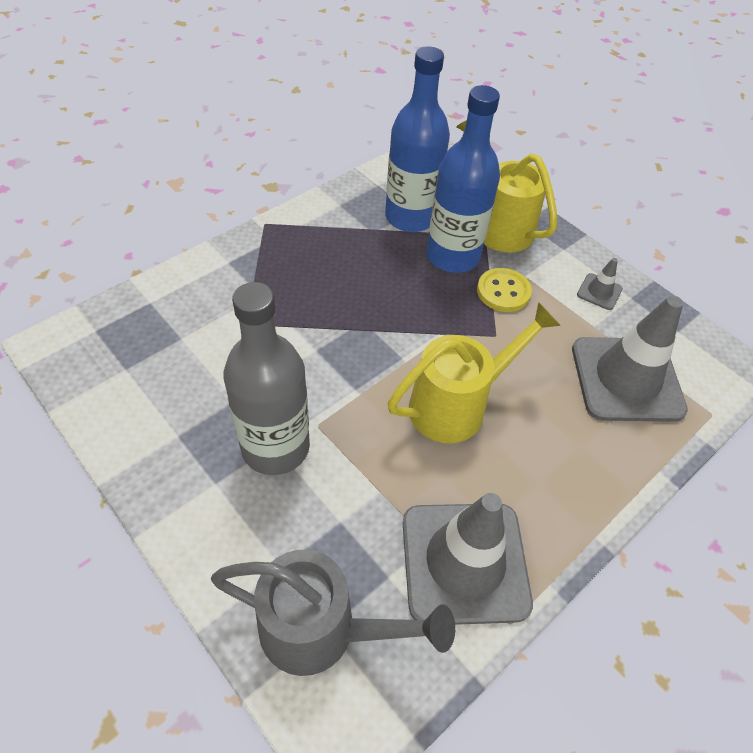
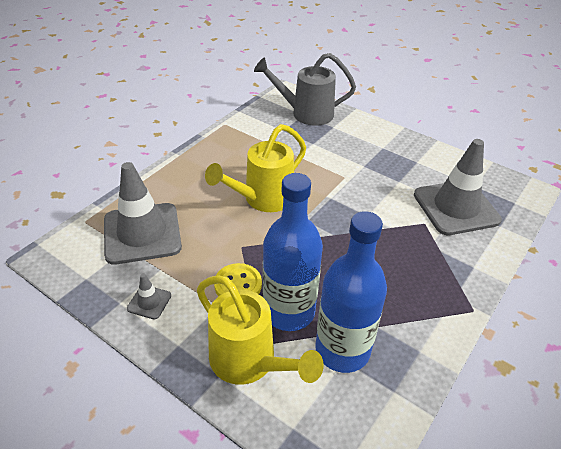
camera: 170 degrees right, 10 degrees down
(275, 447) = (362, 164): grey bottle -> none
(464, 562) = (248, 138): grey traffic cone -> grey traffic cone (456, 207)

